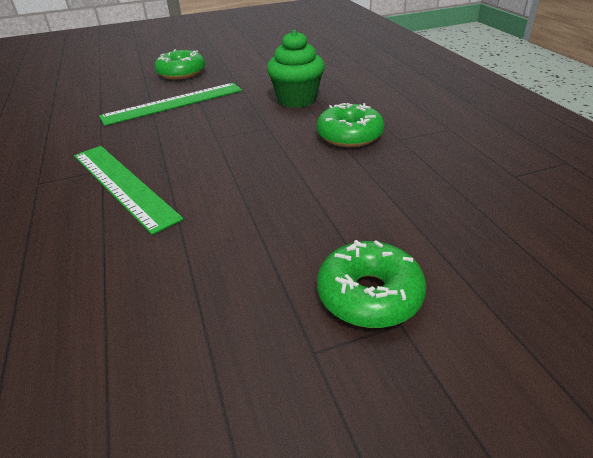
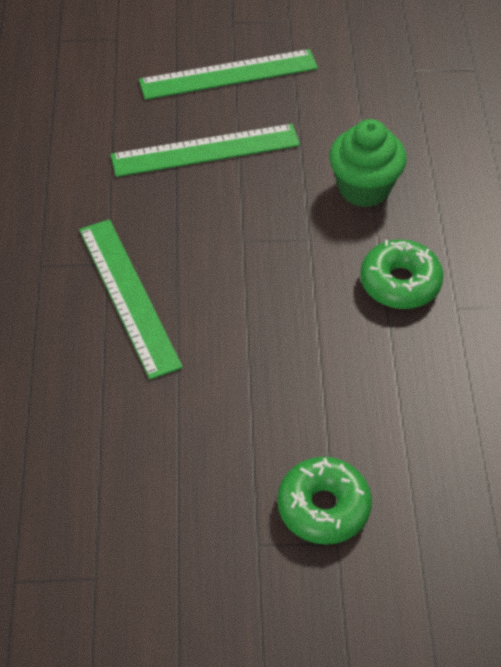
camera: 15 degrees right, 15 degrees up
(181, 73) = (228, 74): green donut -> green ruler

